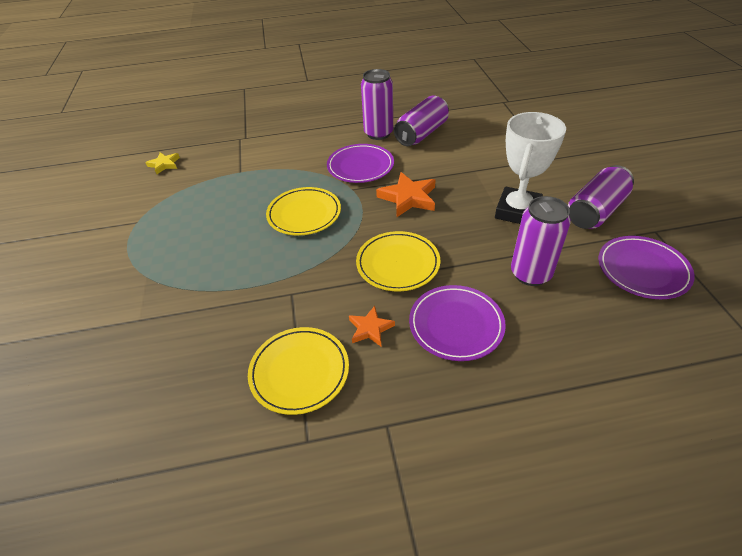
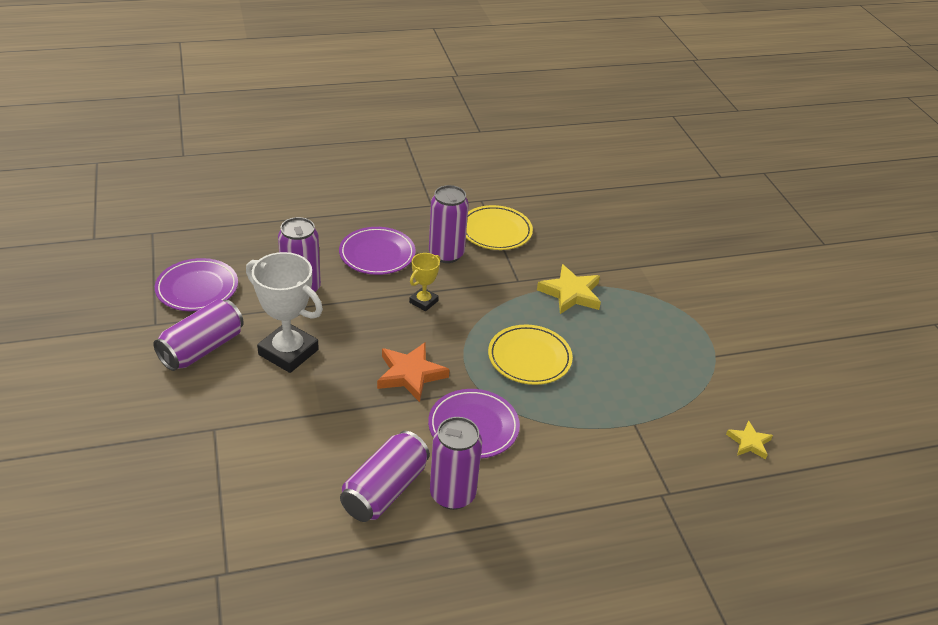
camera: 170 degrees right, 5 degrees down
(238, 279) = (571, 293): none -> yellow star
(370, 328) = (446, 254): orange star -> purple can
(398, 264) = (423, 302): yellow plate -> yellow trophy
(517, 211) = (288, 352): white trophy -> white trophy turned 75 degrees counterclockwise

